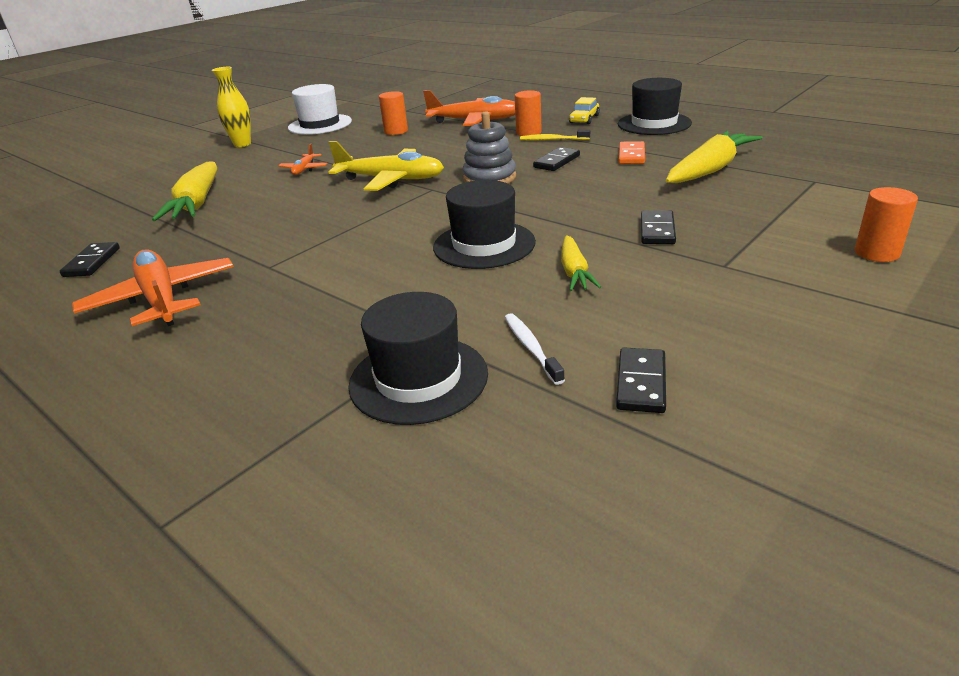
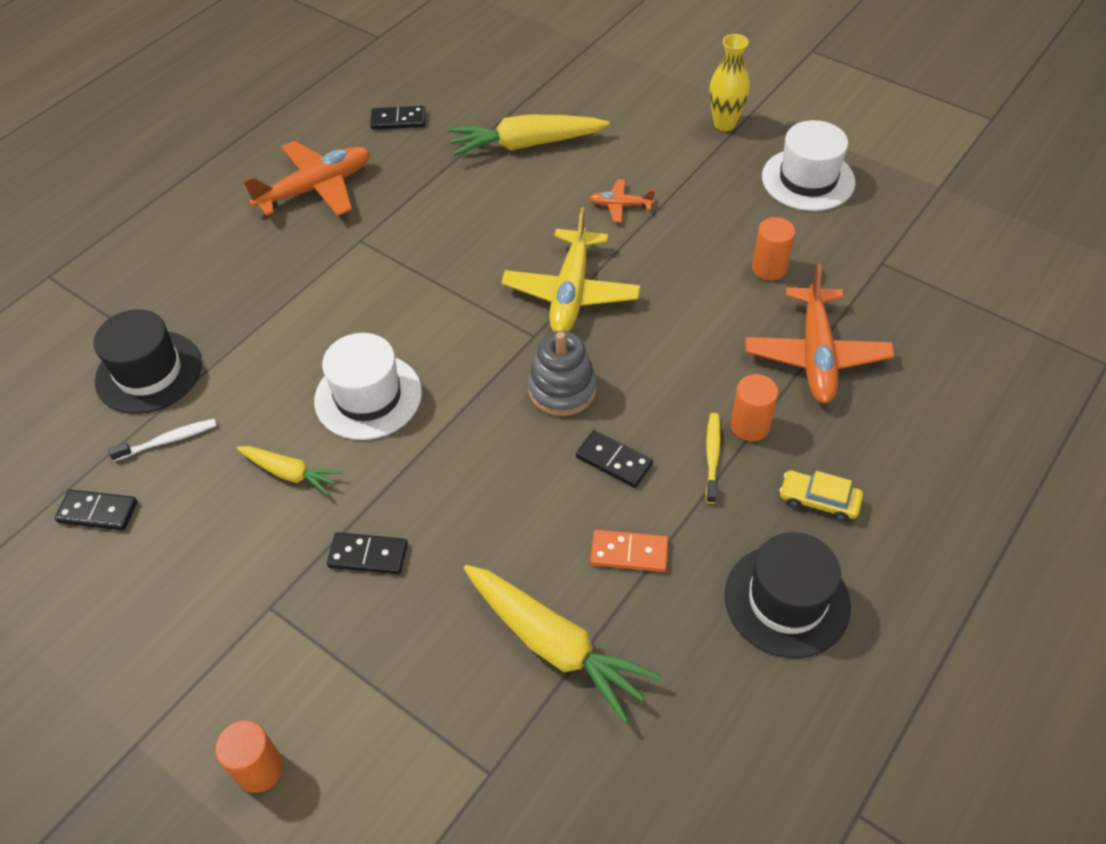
camera: 85 degrees right, 20 degrees up
(484, 245) = (368, 396): black hat -> white hat
(574, 272) = (289, 473): yellow carrot -> yellow carrot turned 150 degrees counterclockwise

